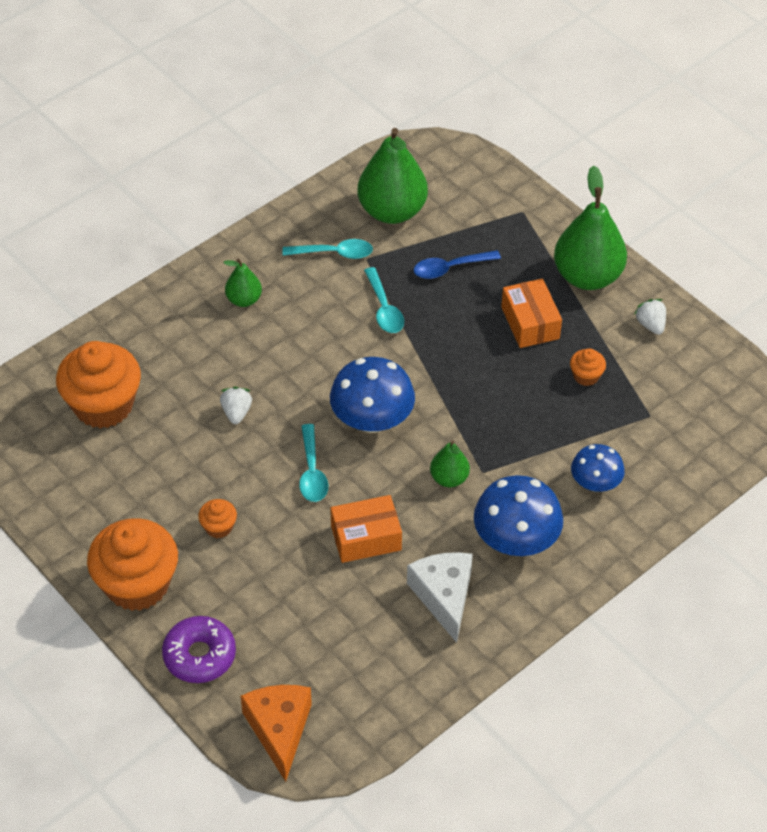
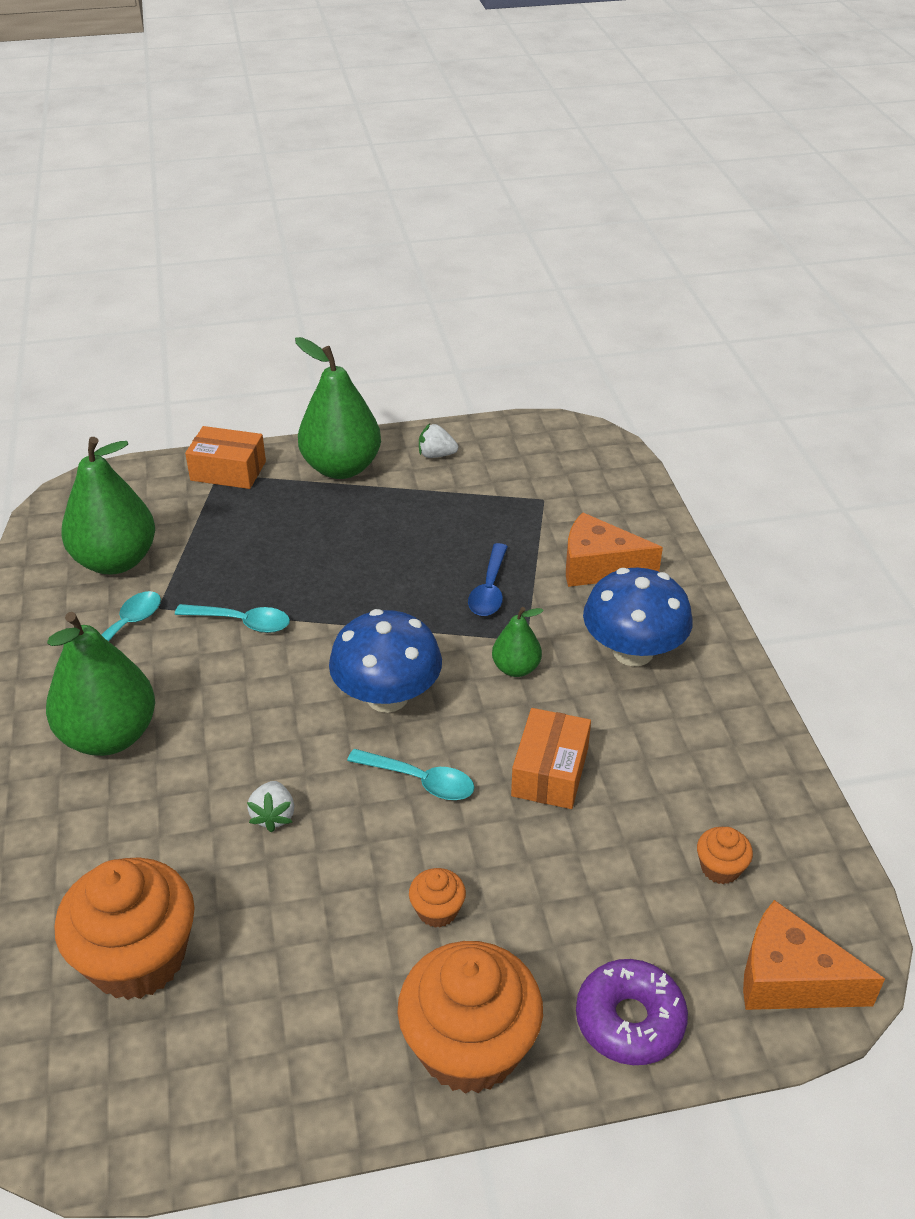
camera: 60 degrees left, 10 degrees down
(236, 412) = (273, 816): white strawberry -> white strawberry turned 120 degrees counterclockwise
(244, 300) = (109, 736): green pear -> green pear, size x1.98
(444, 596) = (673, 739): white cheese -> none
(450, 268) = (237, 551): blue spoon -> blue spoon (489, 590)
(530, 323) = (362, 527): orange box -> orange box (228, 471)
(586, 376) = (462, 518): orange cupcake -> orange cupcake (720, 868)
(595, 483) = (599, 567): blue mushroom -> orange cheese

